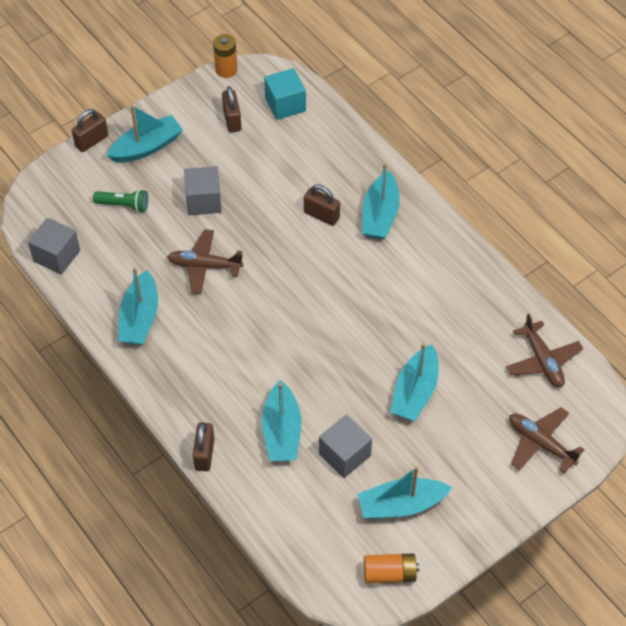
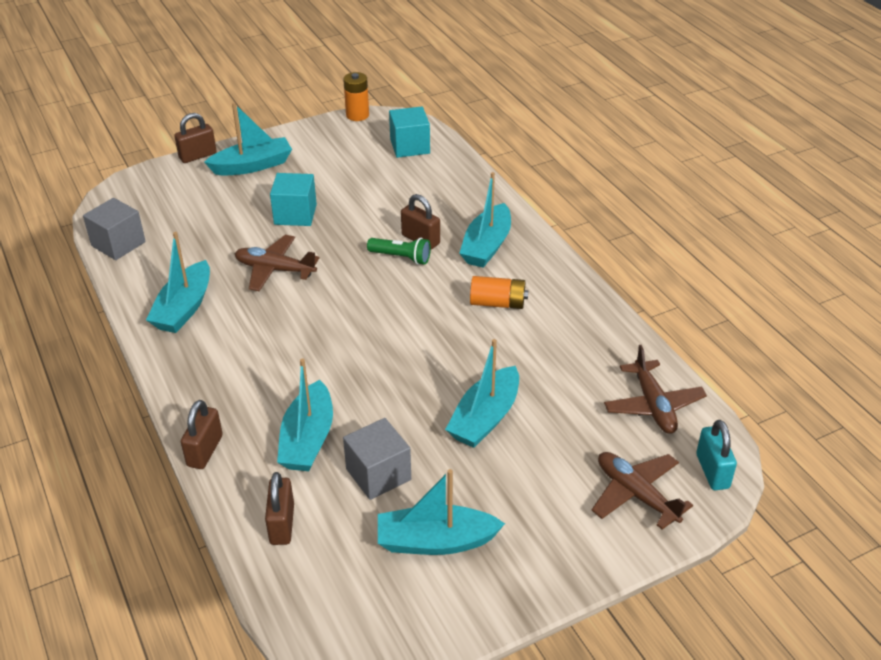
camera: 10 degrees right, 15 degrees down
(124, 205) = (209, 209): green flashlight -> green flashlight (401, 257)
(203, 201) = (295, 214): grey cube -> turquoise cube
(232, 120) = (349, 153): brown padlock -> brown padlock (282, 524)
(389, 573) = (398, 623): orange battery -> orange battery (497, 303)
(594, 414) = (712, 471): none -> turquoise padlock

